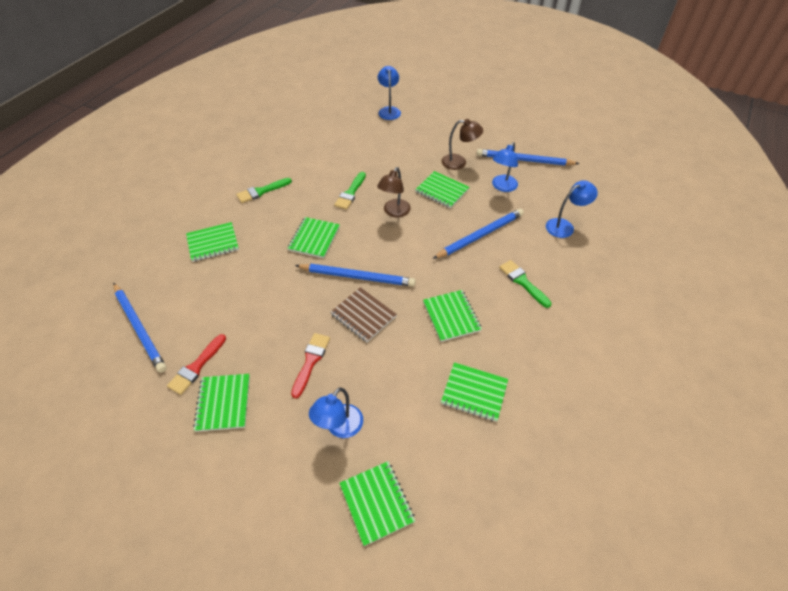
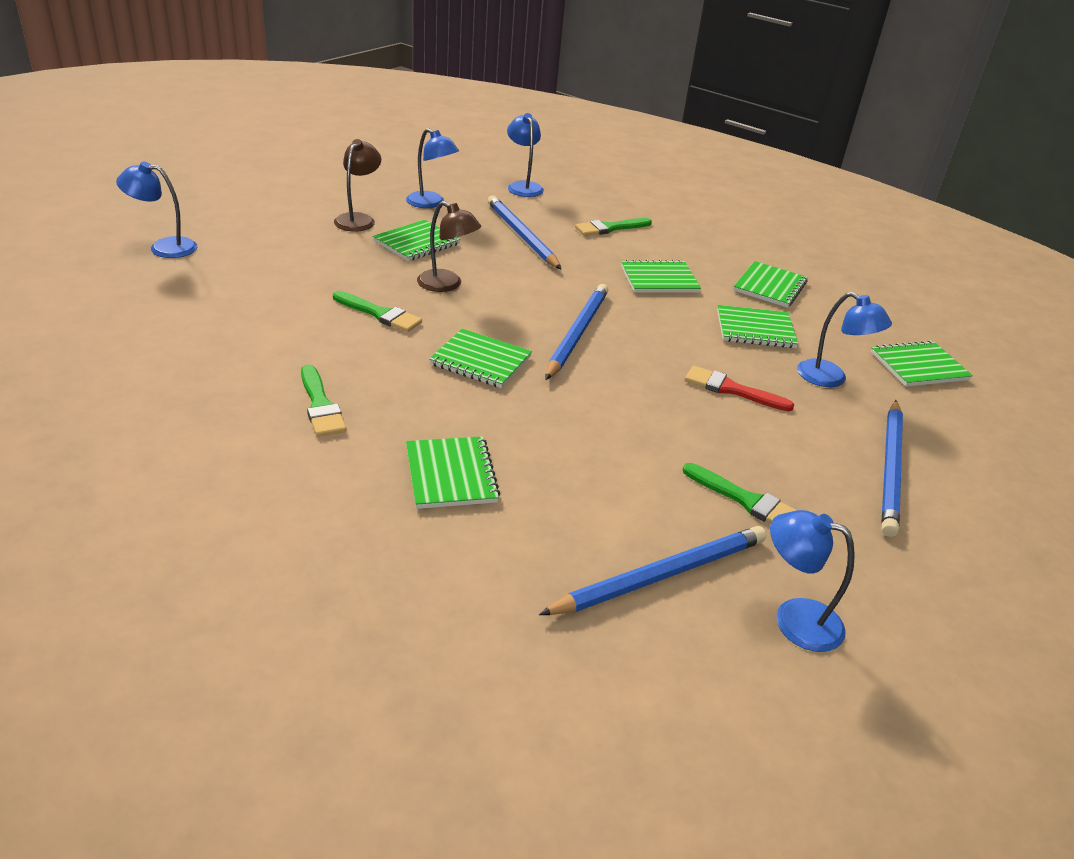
camera: 85 degrees left, 15 degrees down
(104, 386) = (794, 619): none -> blue lamp
(196, 367) = (746, 501): red brush -> green brush
(223, 403) = (809, 474): green notebook -> green notebook (755, 329)
(363, 315) = (652, 338): brown notebook -> none
(524, 160) = (383, 179): blue pencil -> blue pencil (891, 469)

